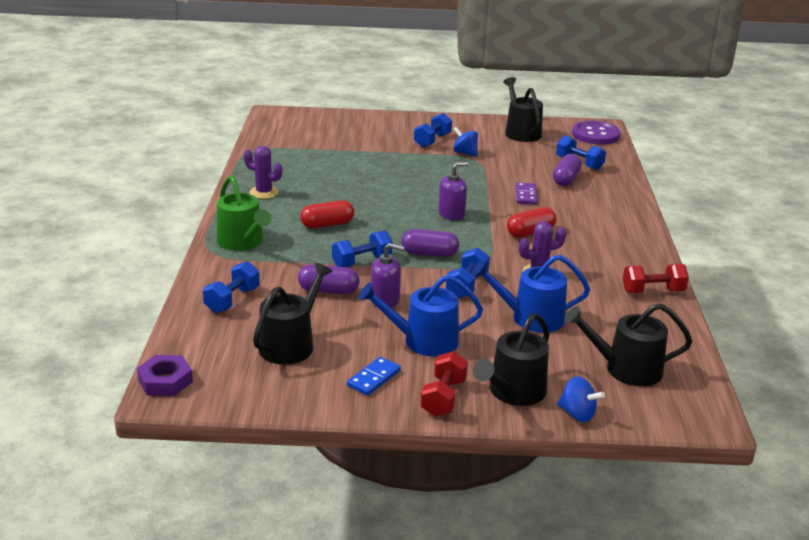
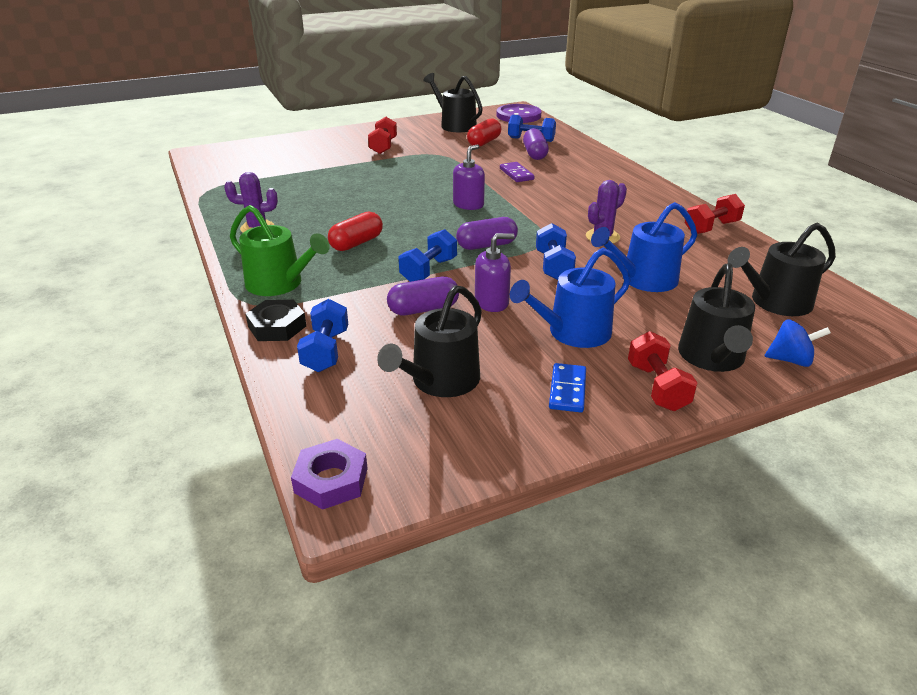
camera: 25 degrees left, 5 degrees up
(215, 273) = (277, 326): none -> black nut
(290, 344) = (440, 381): black watering can -> black watering can turned 150 degrees counterclockwise
(432, 140) = (383, 146): blue dumbbell -> red dumbbell
(465, 153) = (424, 151): blue spinning top -> none
(530, 232) = (555, 204): red capsule -> red capsule (484, 142)

